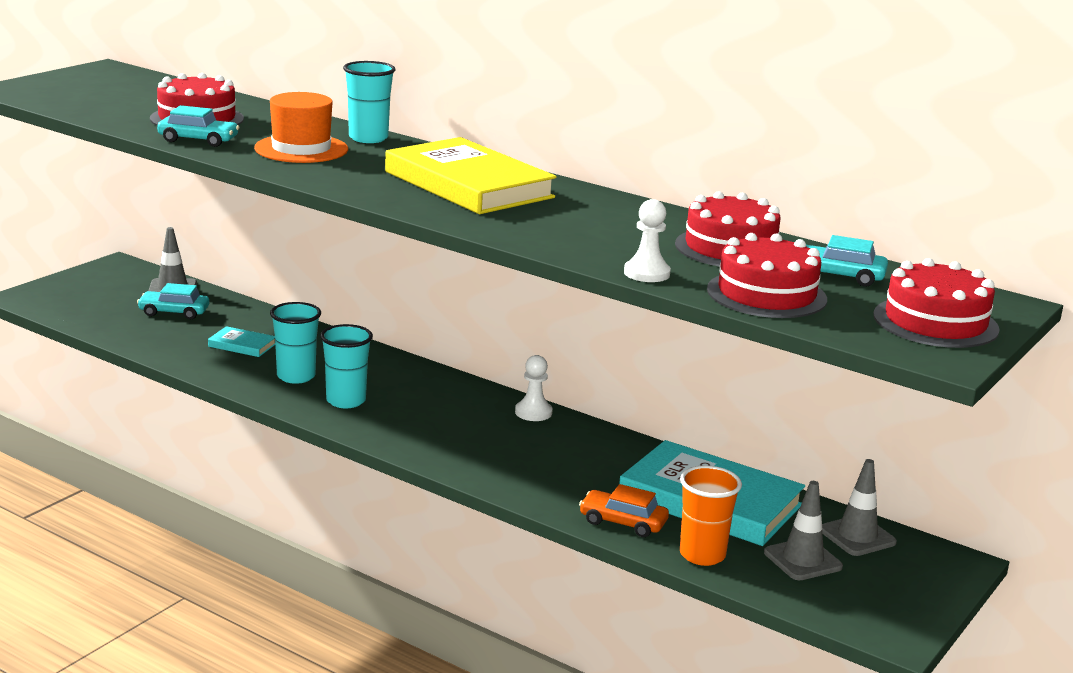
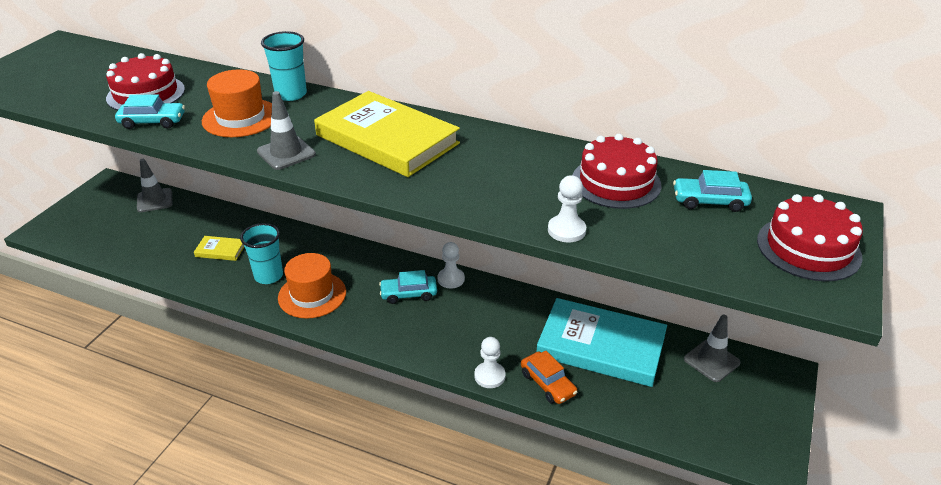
camera: 10 degrees left, 15 degrees up
(174, 312) = (161, 225): turquoise car -> turquoise car (408, 294)
(242, 345) = (220, 250): turquoise book -> yellow book
(346, 401) = (312, 295): turquoise cup -> orange hat
(549, 504) = (489, 376): none -> white pawn
(623, 522) = (547, 383): orange car -> orange car turned 135 degrees counterclockwise
(702, 555) = (614, 406): orange cup -> none
(766, 294) = (668, 239): red cake -> none
(802, 560) = (684, 395): grey traffic cone -> grey traffic cone (286, 153)

